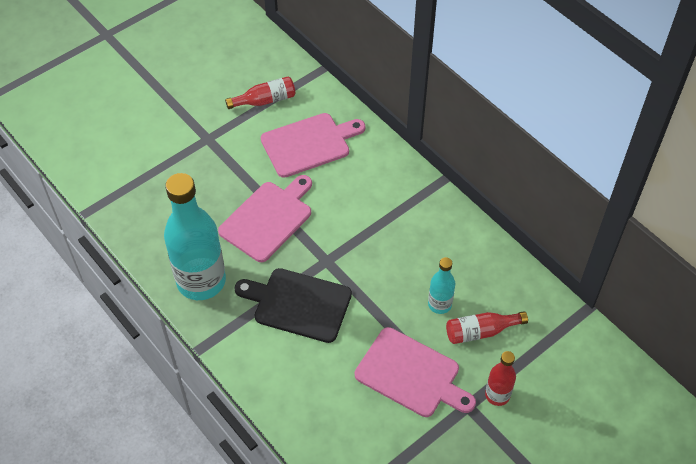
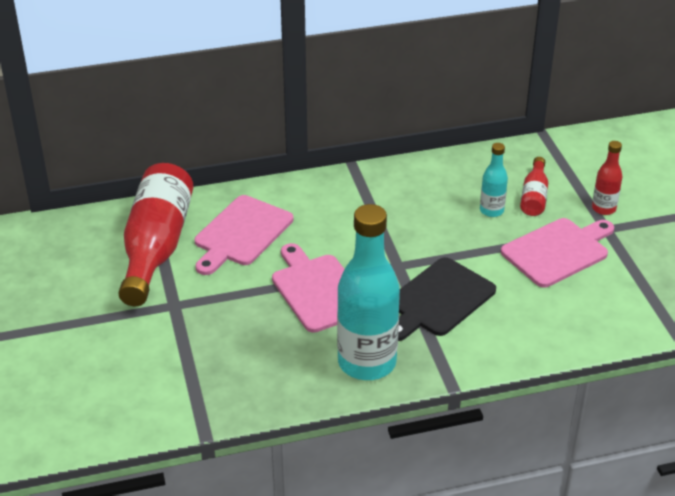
camera: 65 degrees left, 15 degrees down
(265, 100) = (156, 247): red bottle -> red bottle, size x2.10
(309, 144) = (241, 234): pink cutting board -> pink cutting board turned 150 degrees counterclockwise

